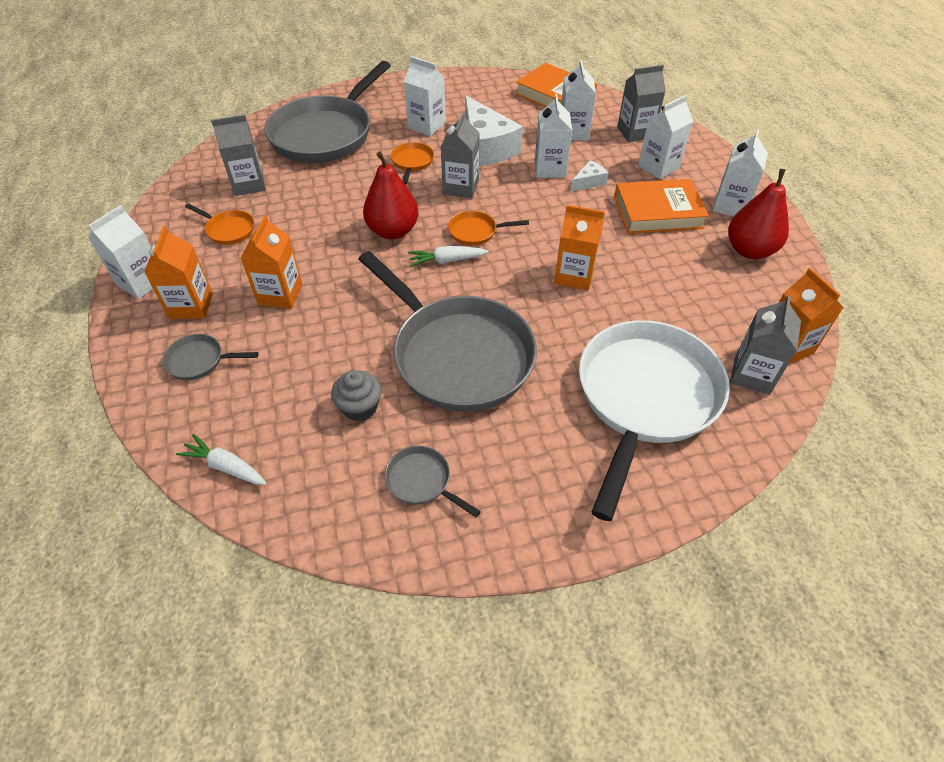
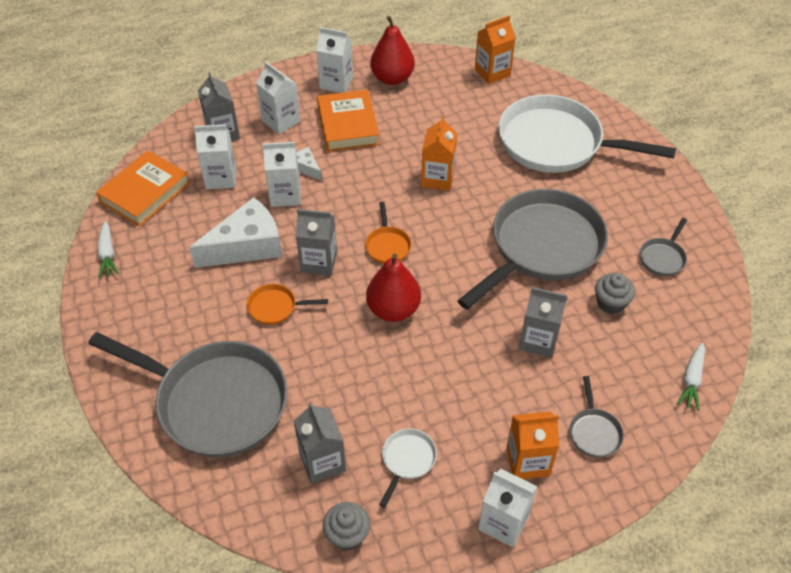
camera: 95 degrees left, 0 degrees up
(180, 195) = (347, 535): none -> grey cupcake
(228, 230) = (407, 460): orange pan -> white pan
(280, 294) = (497, 386): orange carton -> none
(426, 126) = (202, 302): white carton -> none
(446, 261) = (431, 263): white carrot -> white carrot (107, 254)
(752, 375) = (522, 91): grey carton -> grey carton (538, 340)

